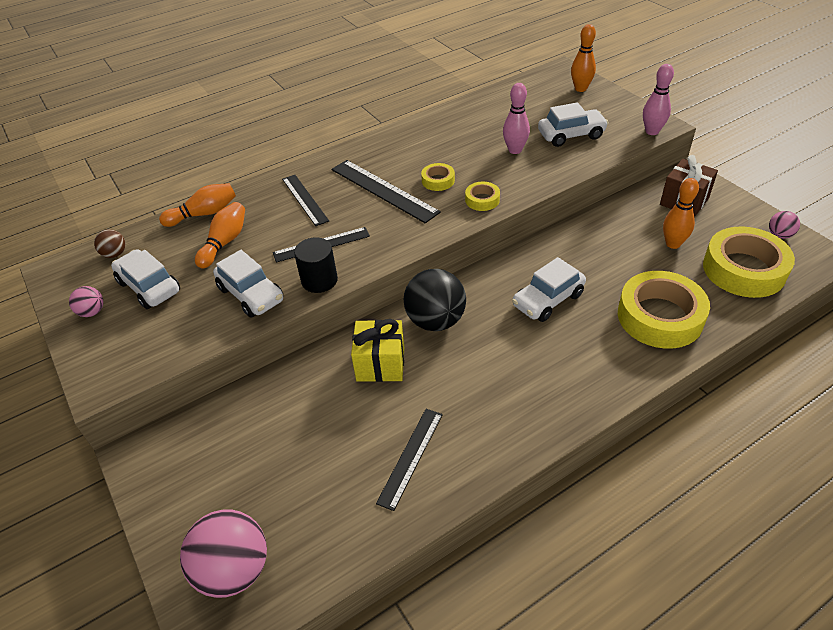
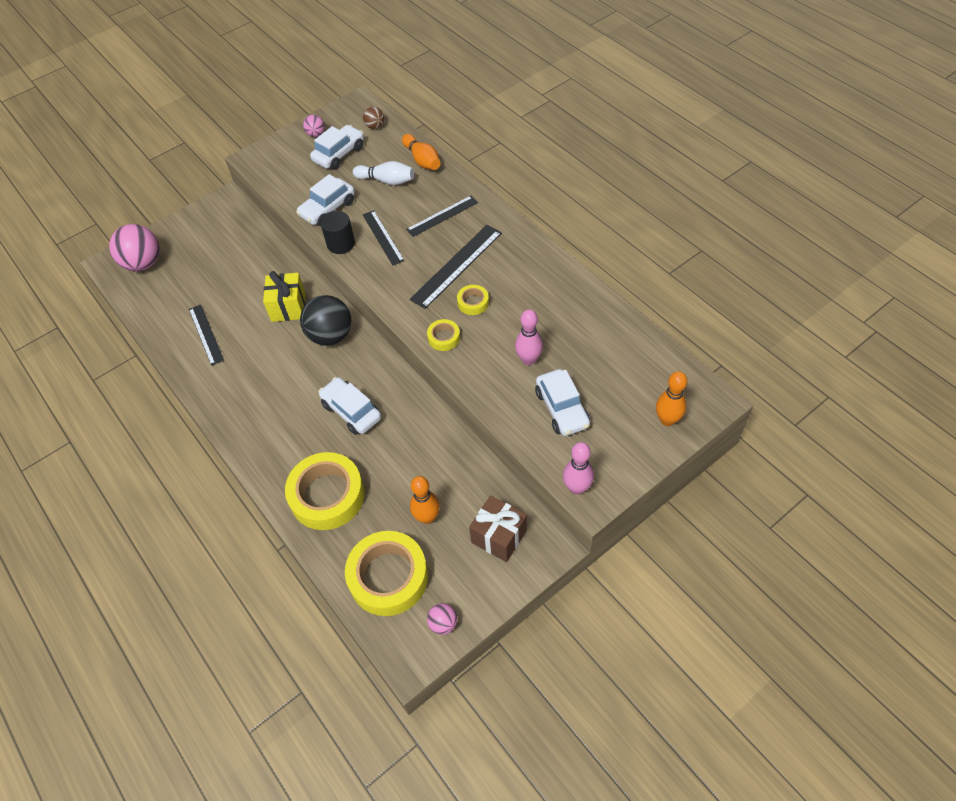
camera: 85 degrees right, 10 degrees up
(225, 242) = (386, 181): orange bowling pin -> white bowling pin
(410, 457) = (206, 334): black ruler -> black ruler turned 45 degrees clockwise

